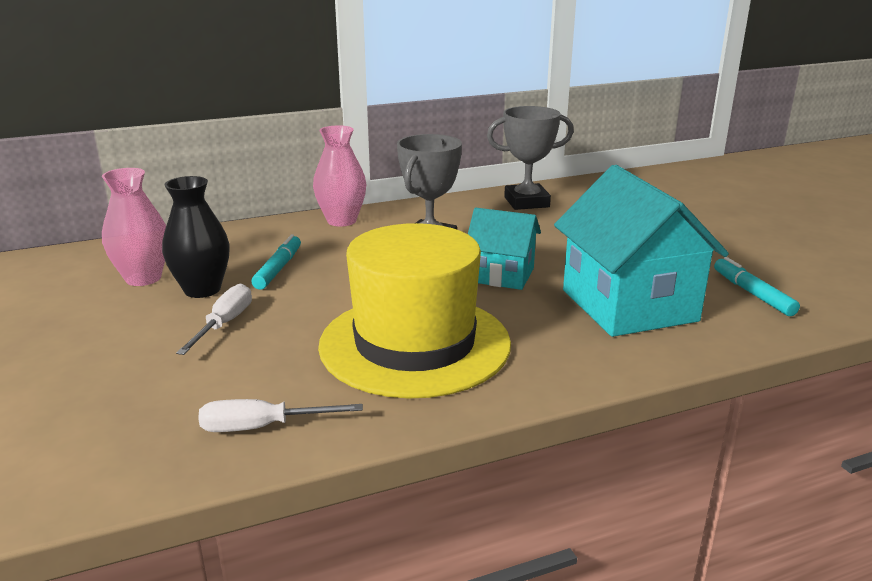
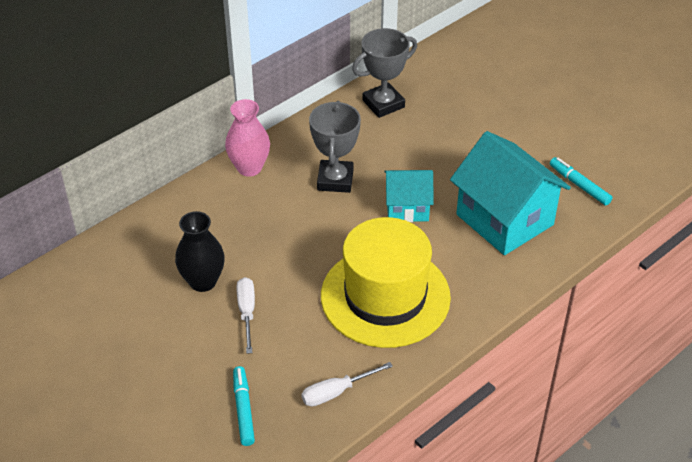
camera: 20 degrees left, 20 degrees up
(143, 278) = (147, 281): pink vase -> none
(278, 269) = (241, 243): turquoise marker -> turquoise marker (243, 409)

